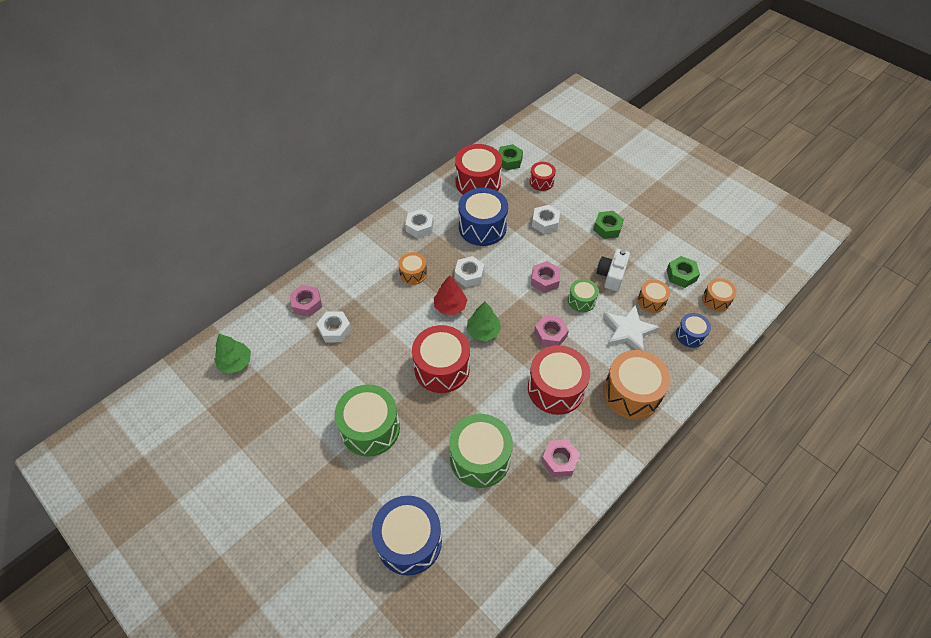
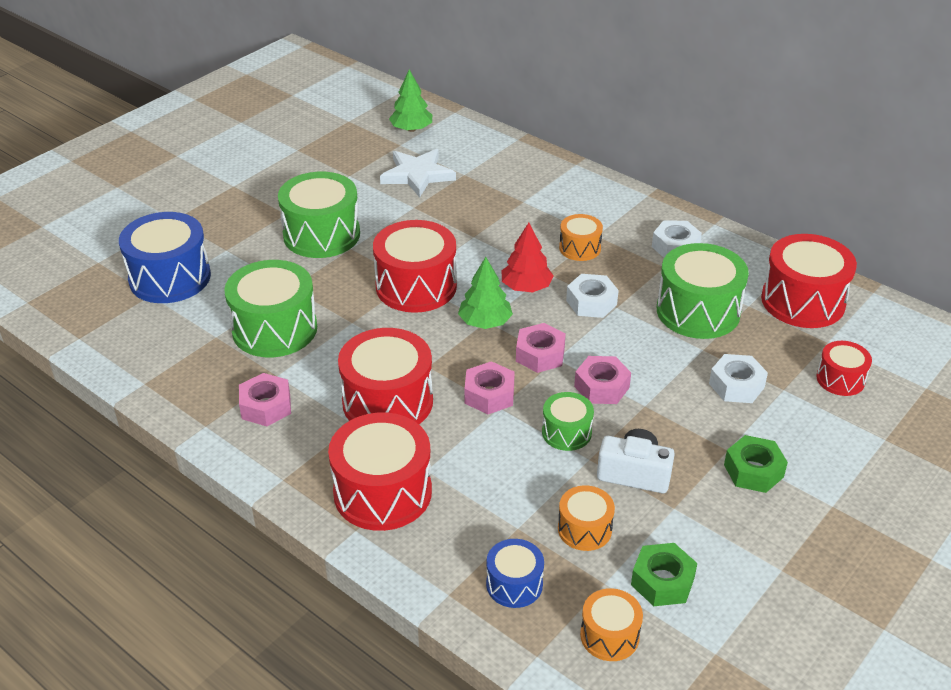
camera: 85 degrees right, 15 degrees down
(307, 304) = (507, 166): pink nut -> pink nut (540, 355)
(335, 330) = (468, 192): white nut -> none
(482, 227) = (698, 311): blue drum -> green drum
(509, 161) = (877, 336): green nut -> none
(628, 331) = (511, 493): white star -> white star (417, 175)
(631, 393) = (382, 492): orange drum -> red drum

